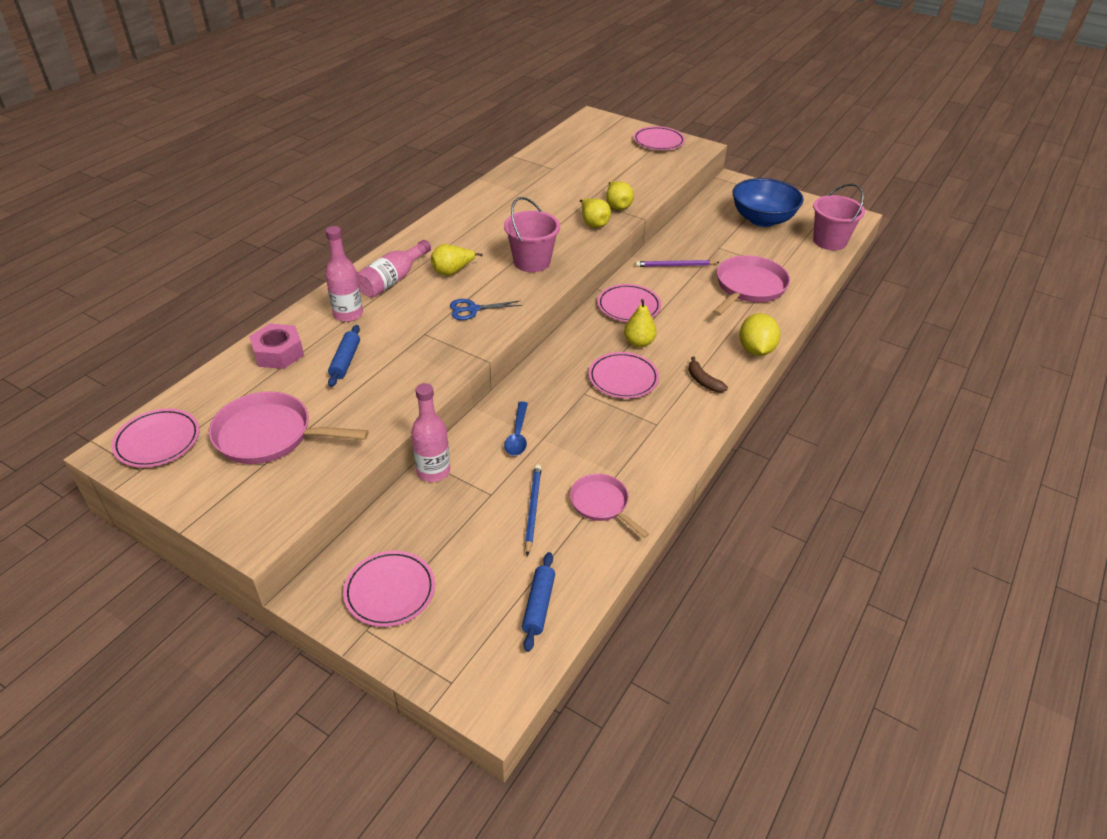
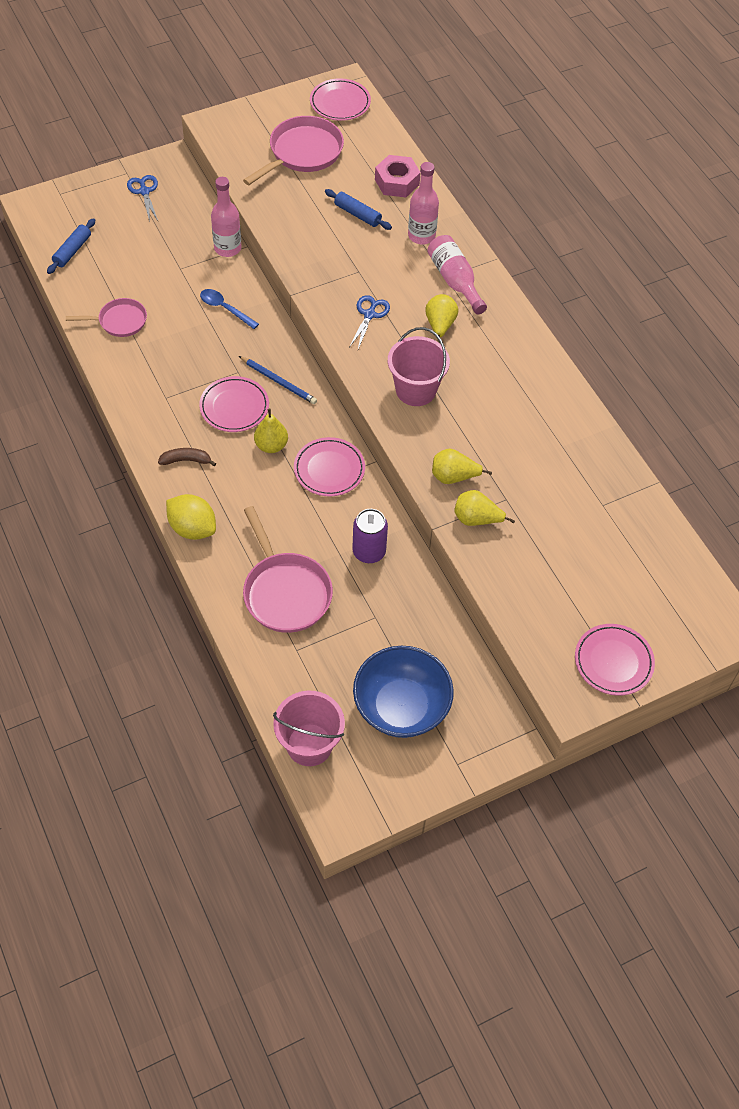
camera: 120 degrees right, 15 degrees up
(390, 591) = (144, 191): pink plate -> blue scissors
(532, 509) = (148, 283): blue pencil -> blue pencil (278, 381)
(538, 605) = (72, 251): blue rolling pin -> blue rolling pin turned 75 degrees clockwise
(675, 265) = (369, 552): purple pencil -> purple can

